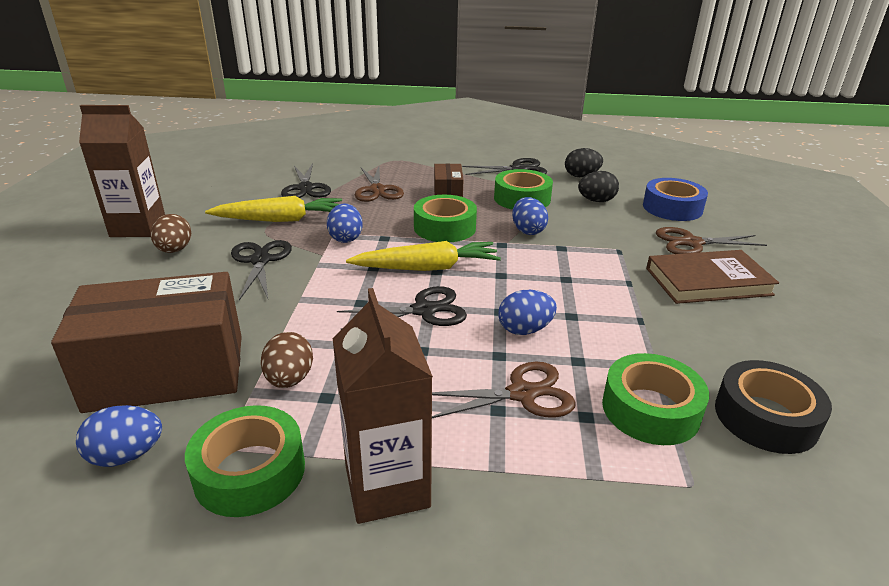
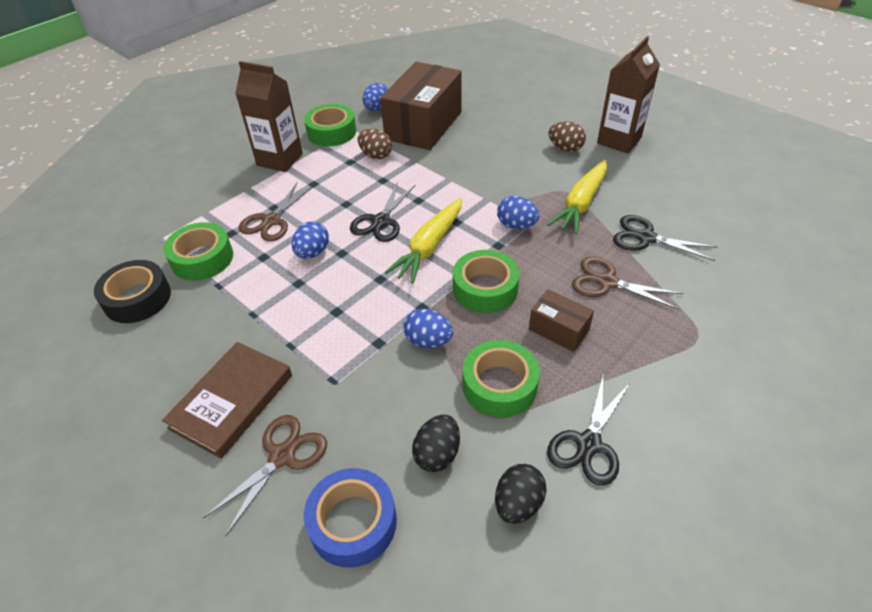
camera: 130 degrees right, 15 degrees up
(260, 260) = (516, 177): black scissors -> none

